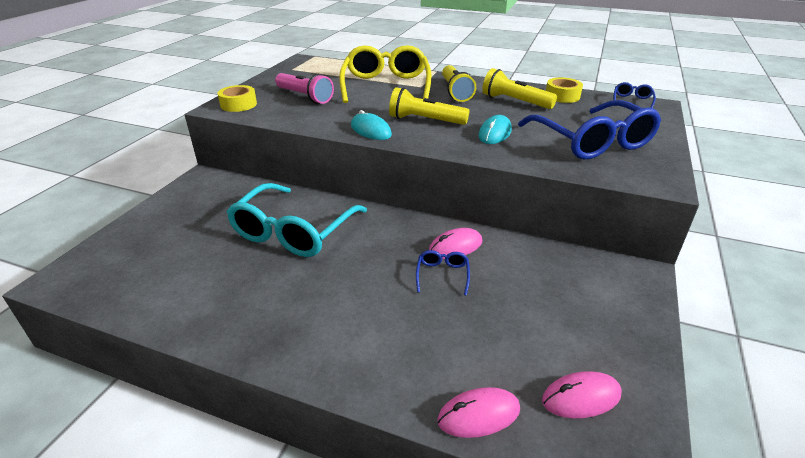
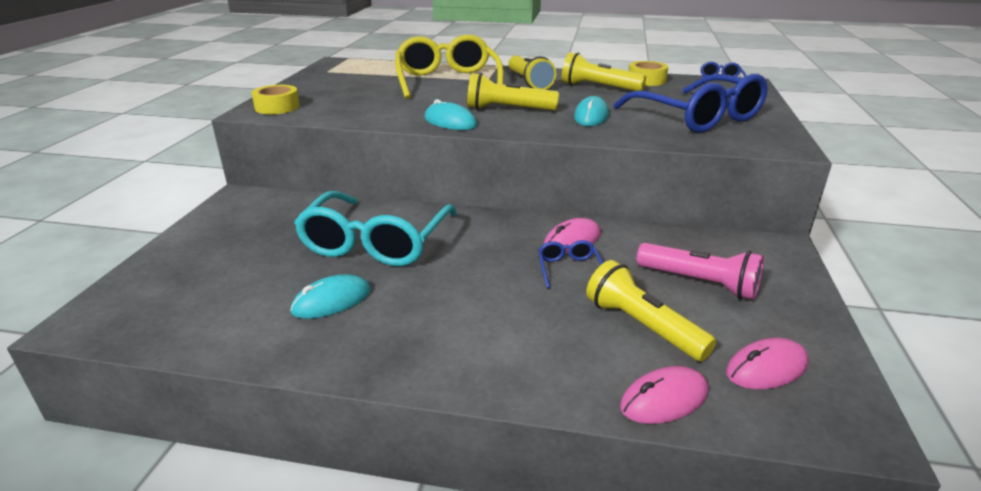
camera: 10 degrees left, 5 degrees down
(242, 283) = (332, 301): none -> turquoise mouse
(305, 96) = (355, 95): pink flashlight -> pink flashlight (699, 283)
(486, 340) = (642, 326): none -> yellow flashlight

